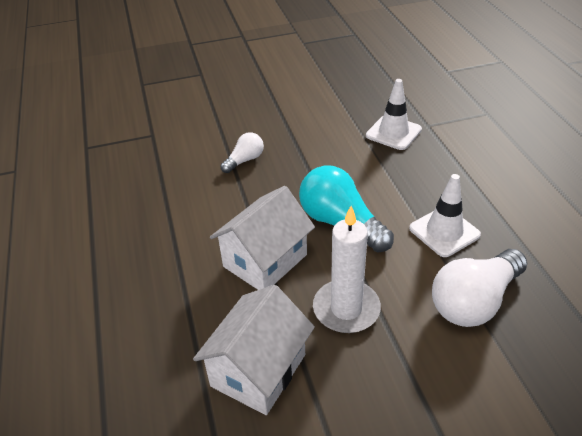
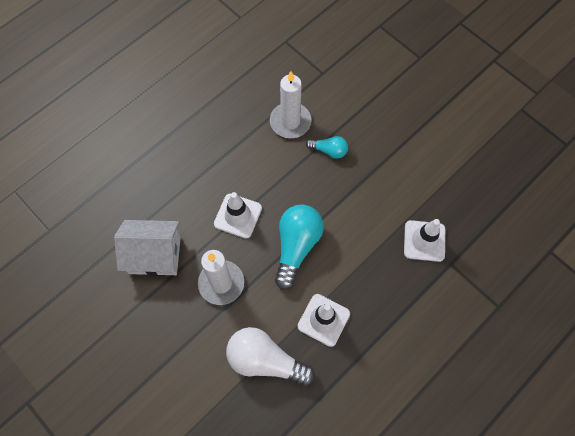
camera: 60 degrees right, 25 degrees up
(184, 176) = (290, 122): none -> white candle
(245, 160) = (329, 150): white light bulb -> turquoise light bulb
(265, 260) = (238, 216): white house -> white traffic cone

